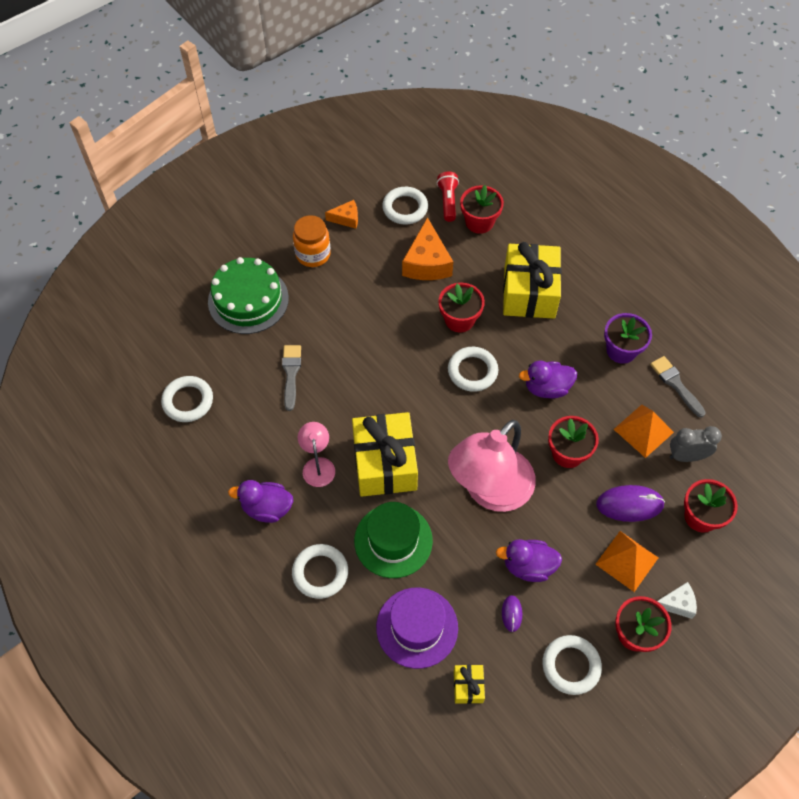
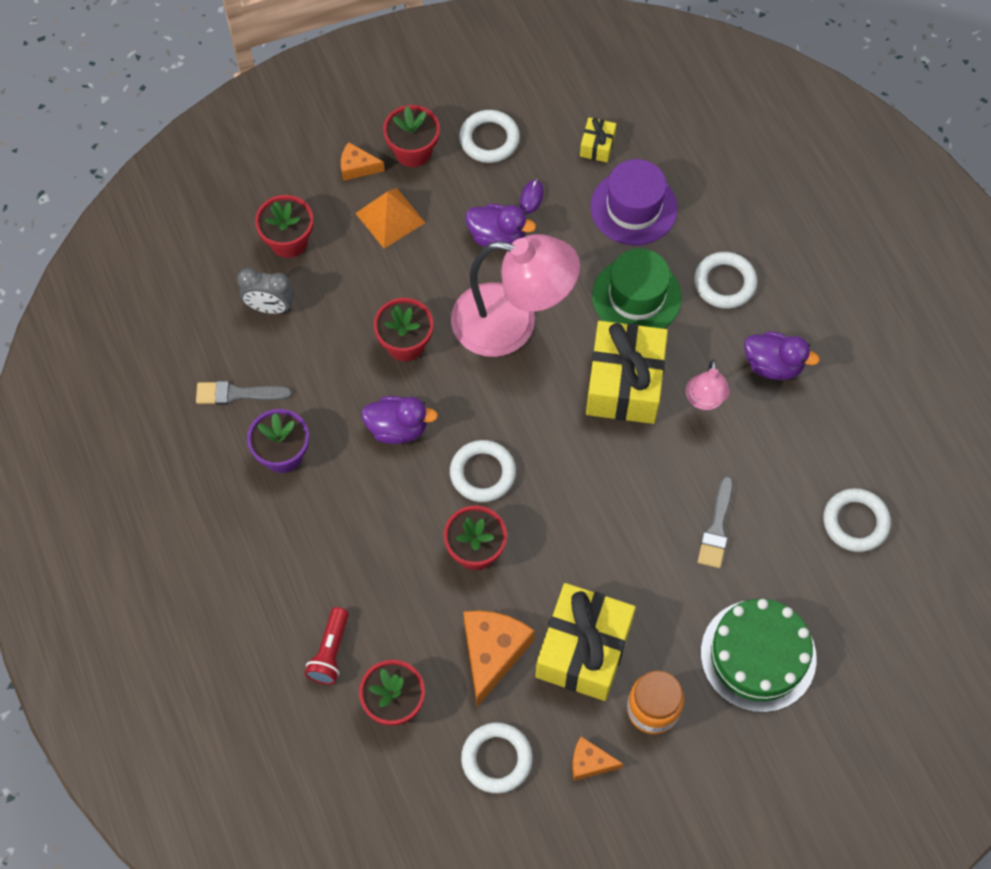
camera: 165 degrees left, 5 degrees up
(448, 201) = (428, 754): red flashlight -> red flashlight (330, 652)
(489, 491) = (511, 323): pink lamp -> pink lamp turned 45 degrees clockwise
(529, 292) = (367, 568): yellow gift -> yellow gift (583, 650)
(629, 504) = (360, 272): purple mouse -> none
(643, 430) = (305, 348): orange pyramid -> none
(676, 384) = (238, 394): grey brush -> grey brush turned 105 degrees clockwise
(677, 603) = (357, 167): white cheese -> orange cheese

